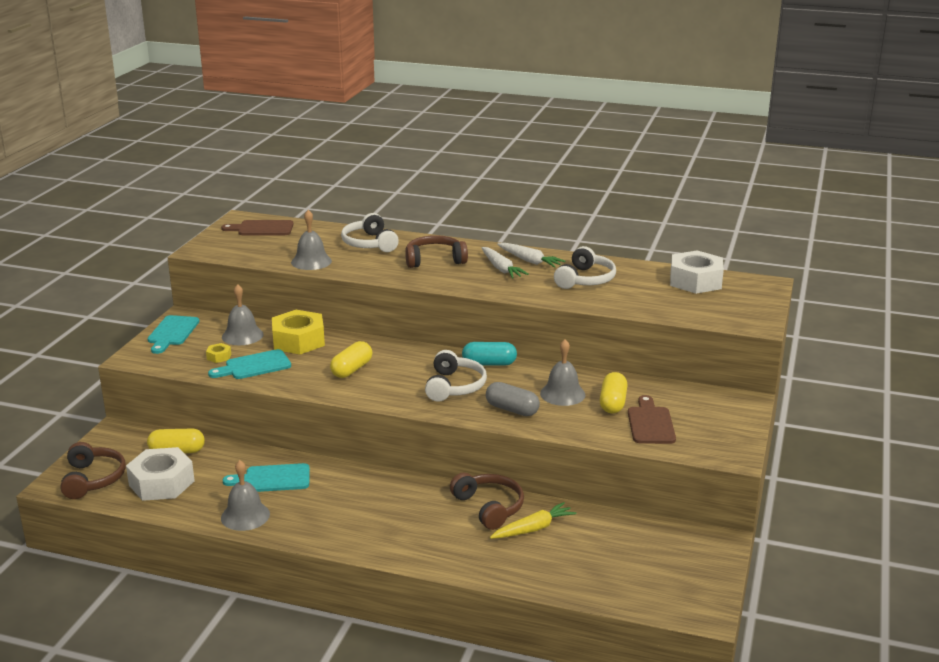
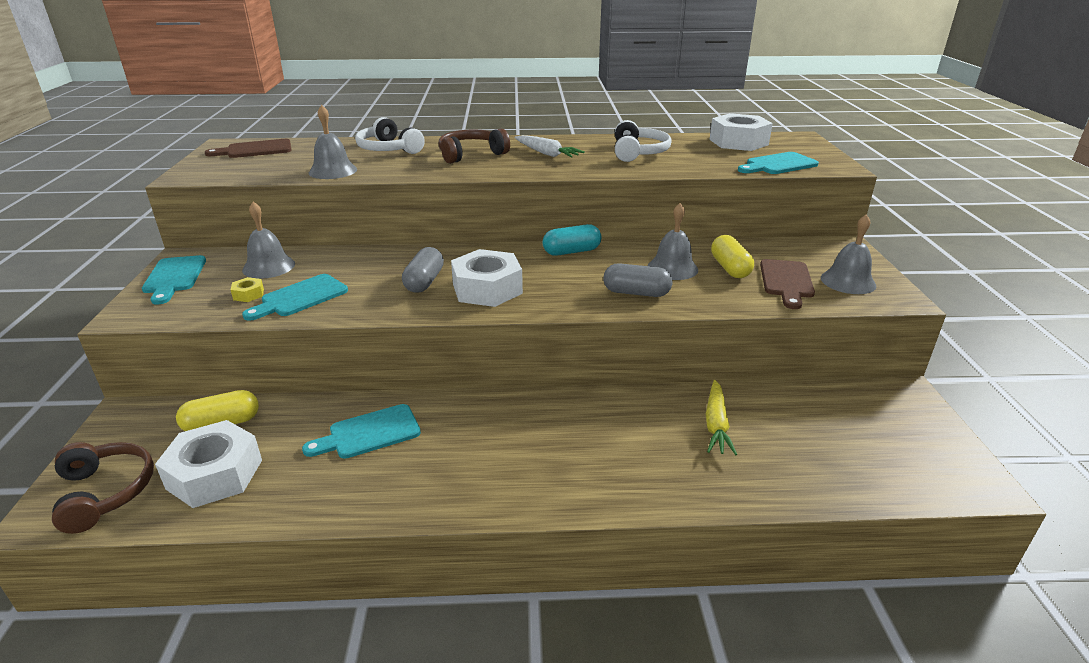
camera: 20 degrees left, 5 degrees up
(245, 516) = (356, 495): grey bell -> grey bell (848, 281)
(298, 341) = (341, 262): yellow nut -> none
(352, 369) = (424, 282): yellow capsule -> grey capsule
(396, 384) = (487, 289): none -> white nut
(454, 386) = (554, 280): white headphones -> none
(489, 507) = (649, 410): brown headphones -> none
(529, 261) = (568, 145): white carrot -> none
(533, 528) = (716, 424): yellow carrot -> yellow carrot turned 150 degrees clockwise
(650, 423) = (786, 281): brown cutting board -> brown cutting board turned 150 degrees counterclockwise
(702, 313) = (778, 164): none -> turquoise cutting board

